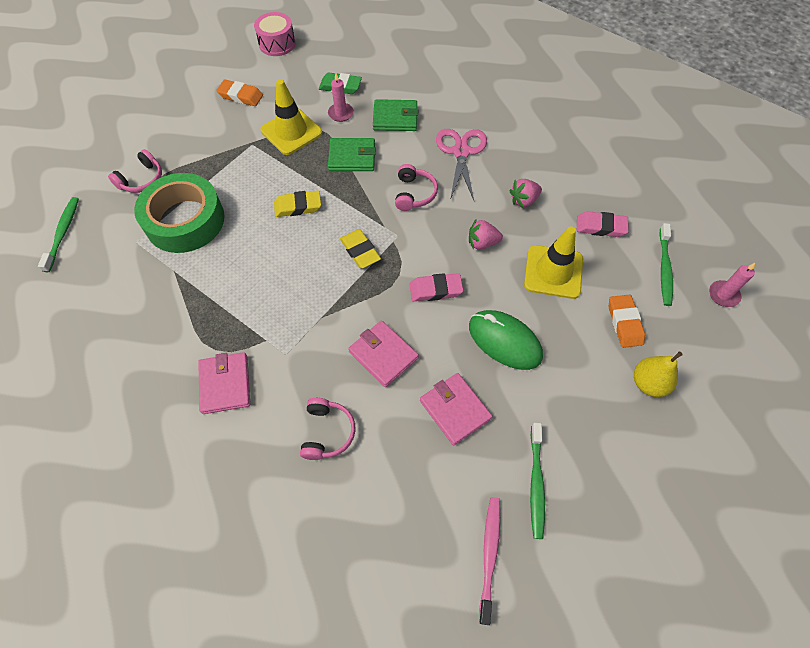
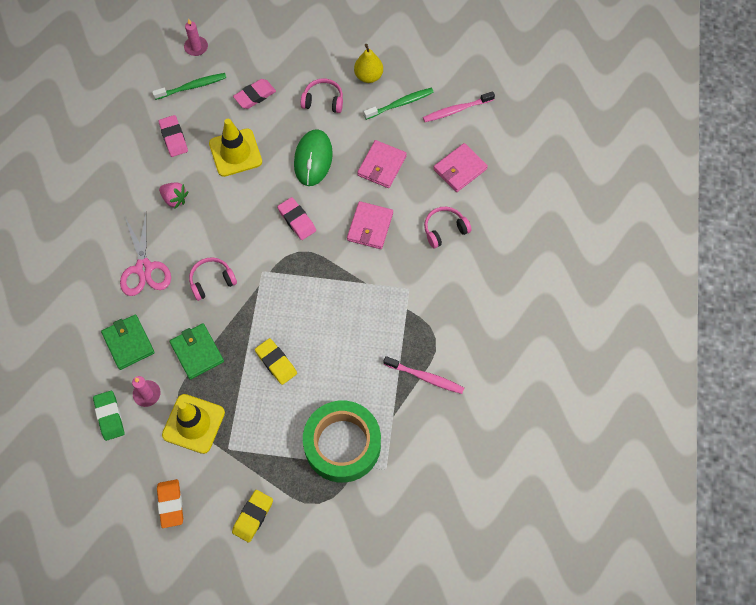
camera: 120 degrees left, 5 degrees up
(63, 233) = (414, 538): green toothbrush -> none
(142, 180) = (322, 517): pink headphones -> pink headphones (323, 101)
(184, 317) = (425, 377): none -> pink toothbrush
(225, 384) = (455, 312): pink wallet -> pink wallet (460, 169)
(277, 44) = (73, 522): pink drum -> none
(360, 251) = (293, 289): yellow eraser -> yellow eraser (253, 516)
(461, 152) = (144, 268): pink scissors -> pink scissors turned 75 degrees counterclockwise
(482, 243) = (235, 209): pink strawberry -> none
(624, 323) = (255, 96): orange eraser -> pink eraser
(648, 383) = (294, 69): yellow pear -> yellow pear (368, 76)

